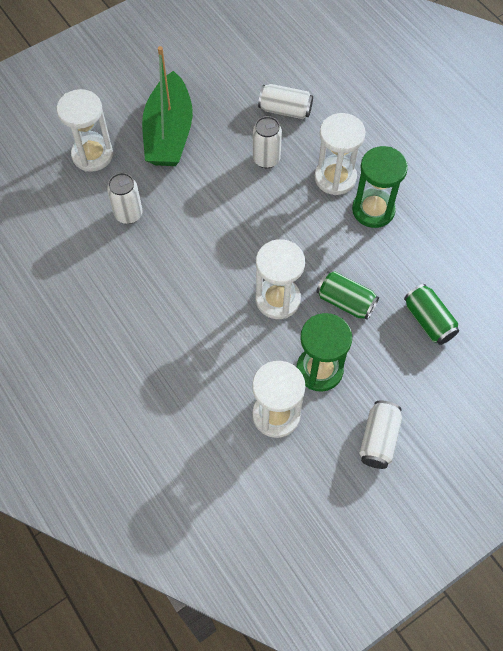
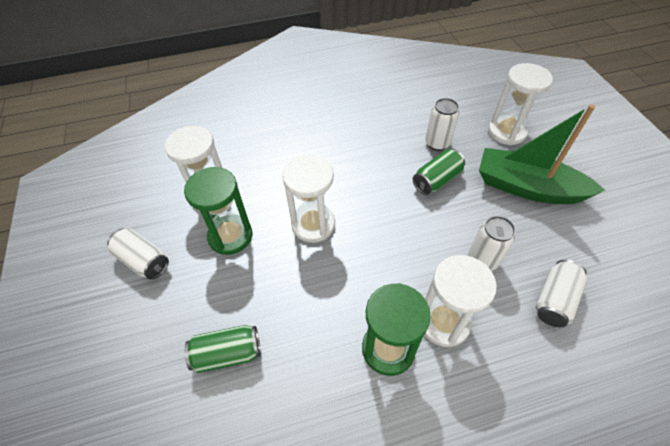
camera: 110 degrees right, 10 degrees down
(345, 302) = (286, 280): green can -> green can (436, 180)

